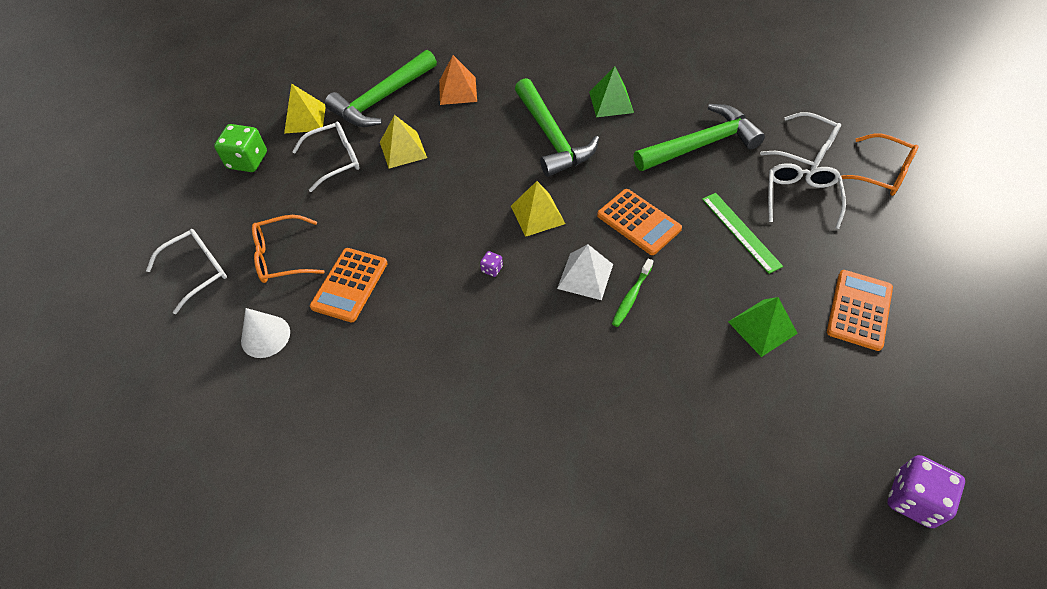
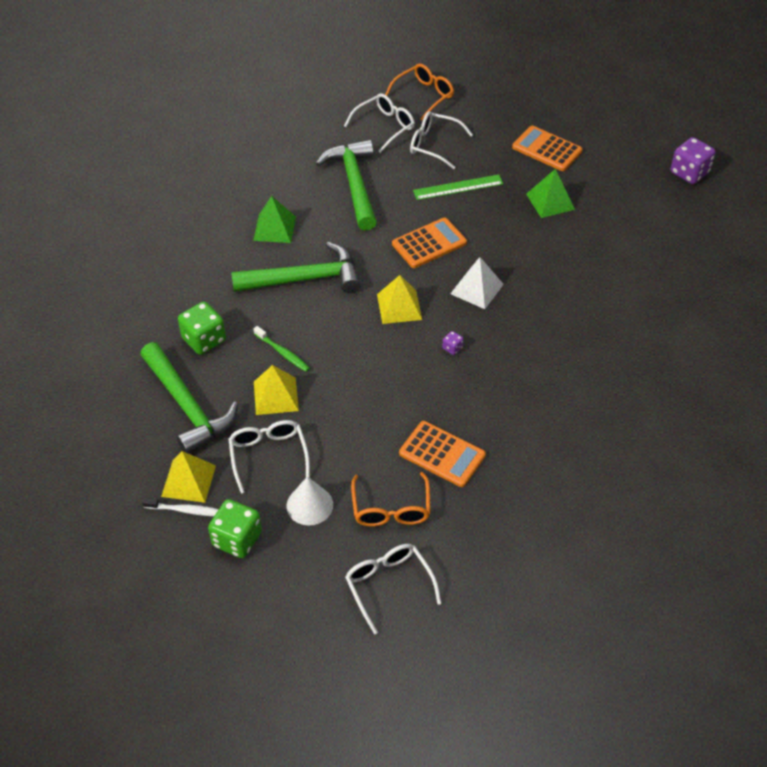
camera: 80 degrees left, 5 degrees down
(265, 336) = (485, 525): white cone -> white cone (309, 505)
(275, 124) = (186, 510): none -> white toothbrush
(457, 90) = (204, 340): orange pyramid -> green dice
(631, 296) = (504, 265): green toothbrush -> green toothbrush (283, 353)

